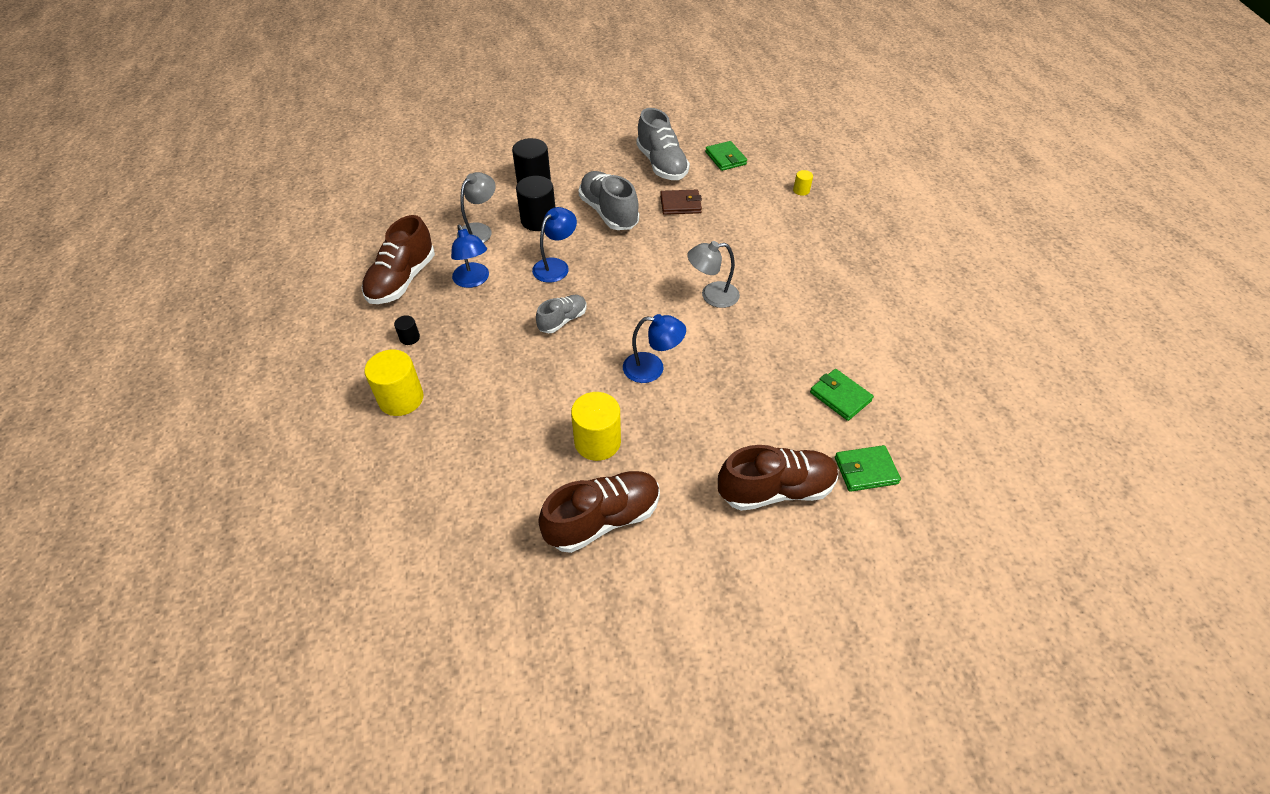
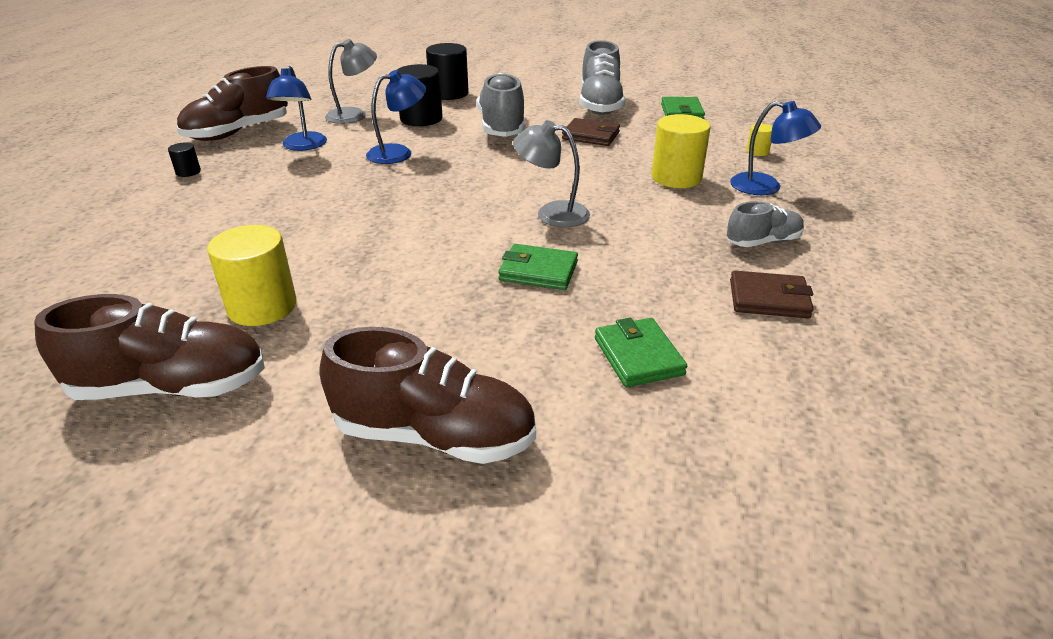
camera: 25 degrees right, 15 degrees down
(401, 399) = (116, 213): yellow cylinder -> yellow cylinder (676, 177)
(563, 320) = (354, 194): grey shoe -> grey shoe (763, 242)
(652, 368) = (407, 258): blue lamp -> blue lamp (766, 187)
(865, 470) = (601, 460): green wallet -> green wallet (538, 271)
(881, 328) = (769, 299): none -> brown wallet

